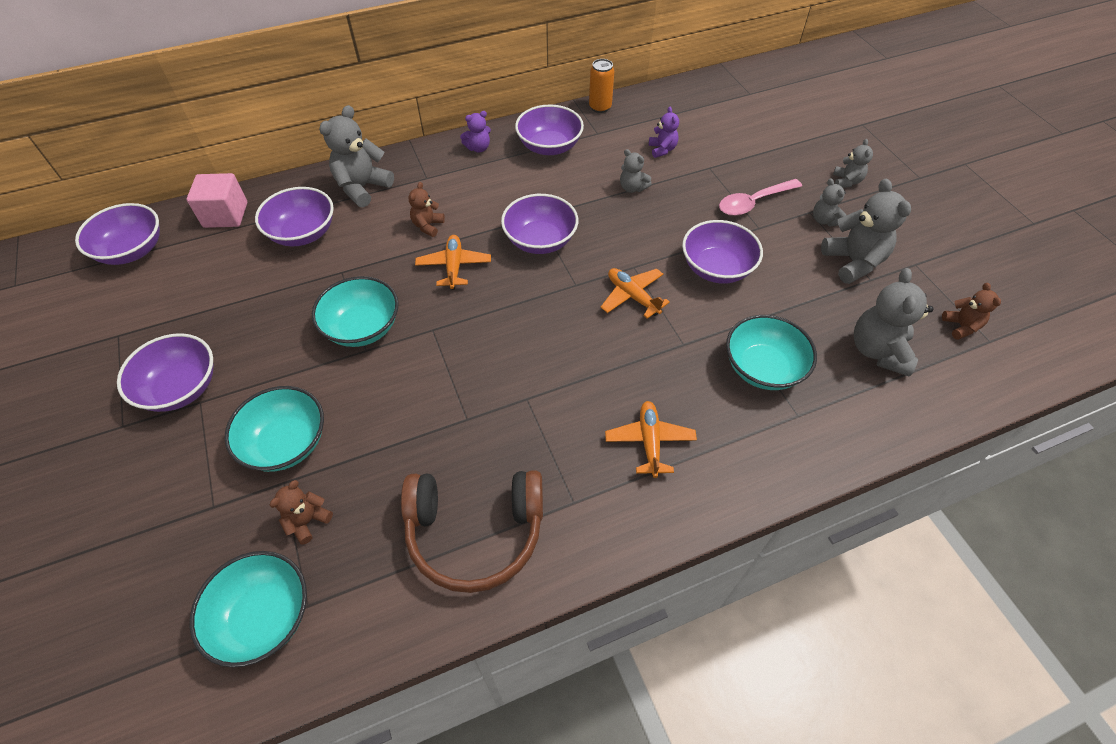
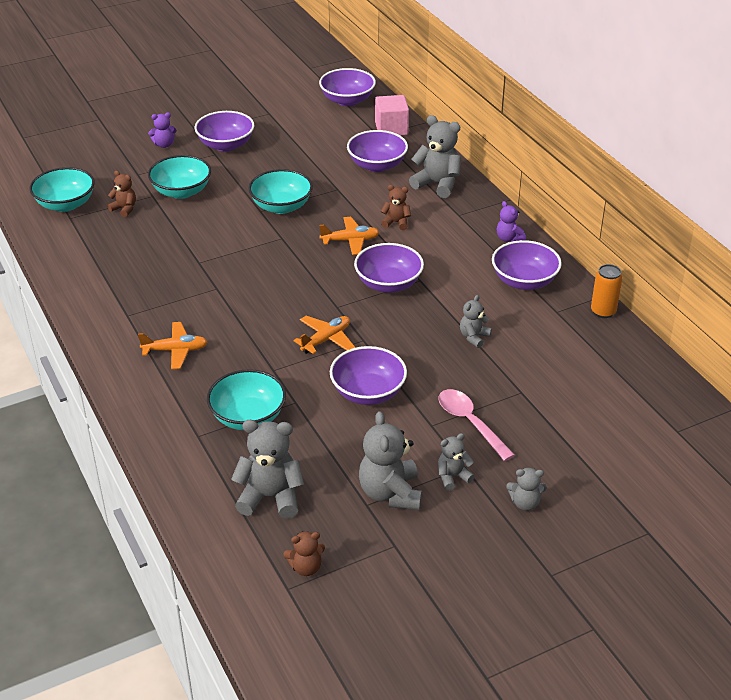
camera: 85 degrees right, 15 degrees down
(475, 532) = (109, 274): brown headphones -> none
(662, 149) = (542, 357): purple teddy bear -> purple teddy bear (164, 144)
(853, 262) = (390, 493): grey teddy bear -> grey teddy bear turned 105 degrees clockwise

